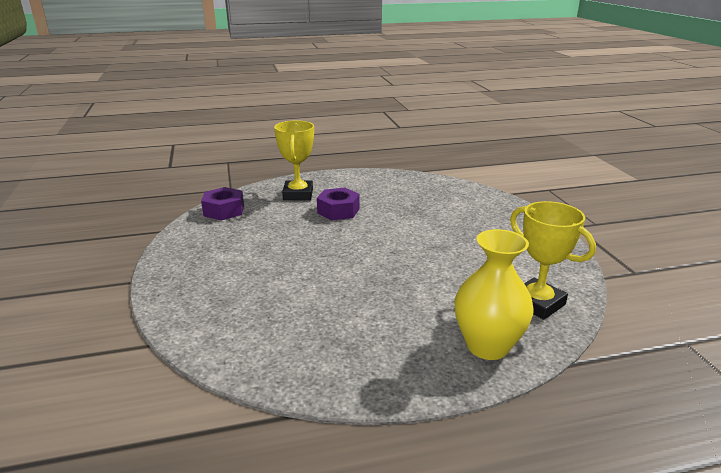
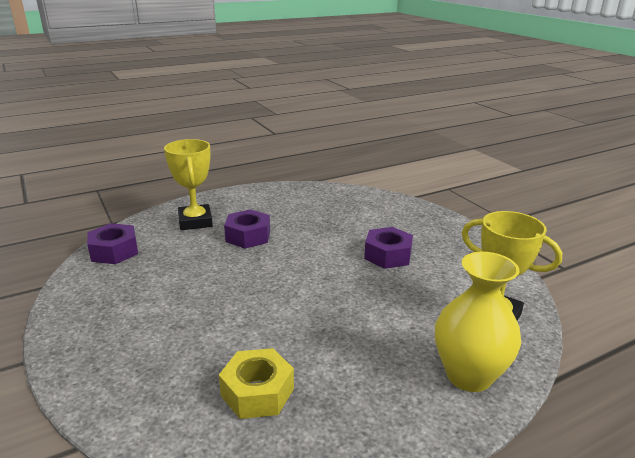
camera: 15 degrees left, 0 degrees up
(297, 329) = (257, 392): none -> yellow nut
(458, 240) = (387, 255): none -> purple nut

